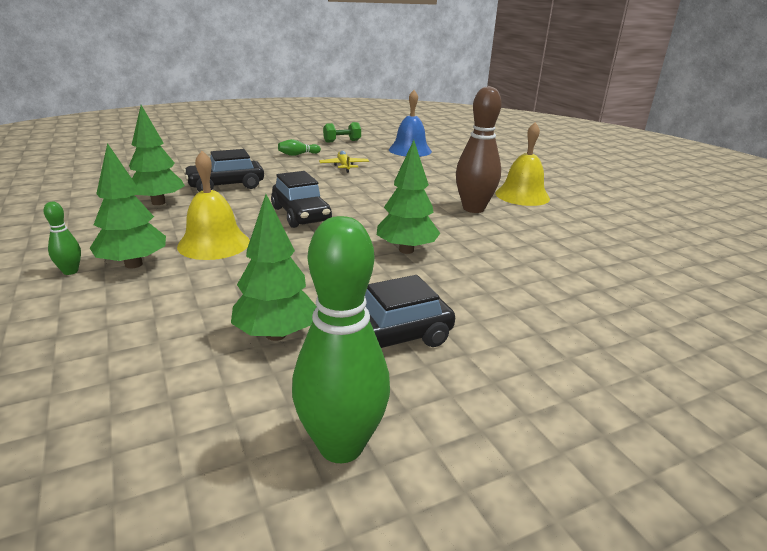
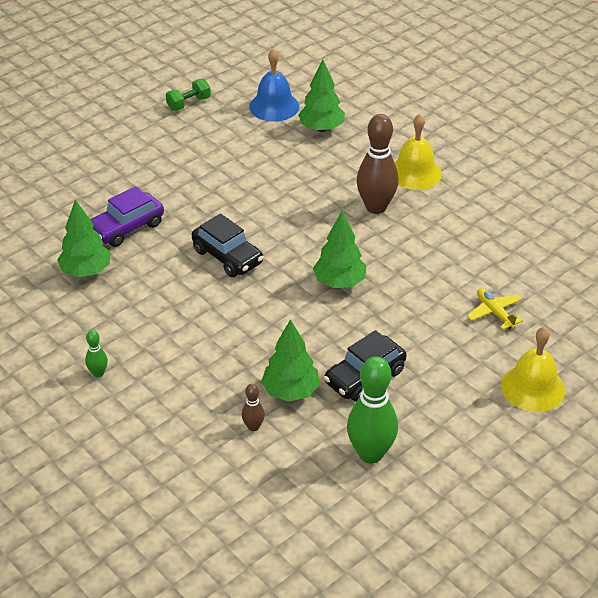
camera: 15 degrees left, 15 degrees up
(133, 264) = (138, 354): green tree -> green tree (321, 128)
(191, 364) = (253, 427): none -> brown bowling pin
(214, 244) = (181, 314): yellow bell -> yellow bell (532, 387)
(226, 186) = (126, 228): black car -> purple car
(298, 155) = (158, 148): green bowling pin -> none
(344, 166) = (220, 160): yellow plane -> yellow plane (494, 313)

